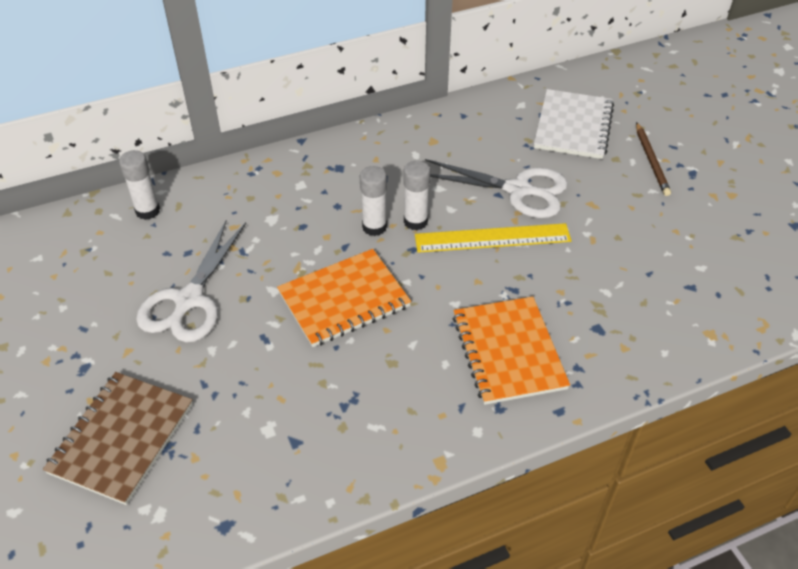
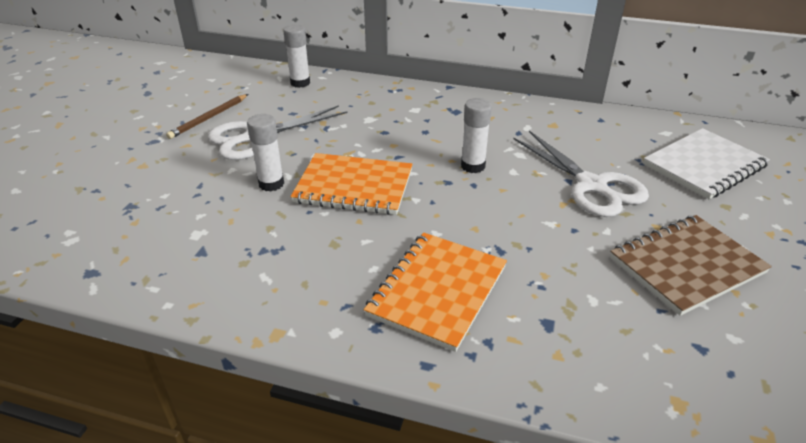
camera: 40 degrees right, 10 degrees down
(121, 438) = (116, 187): brown notebook -> brown notebook (686, 265)
(374, 227) = (435, 155): white glue stick -> white glue stick (271, 184)
(492, 238) = (526, 206): yellow ruler -> none
(651, 161) = (768, 224): brown pencil -> brown pencil (209, 118)

